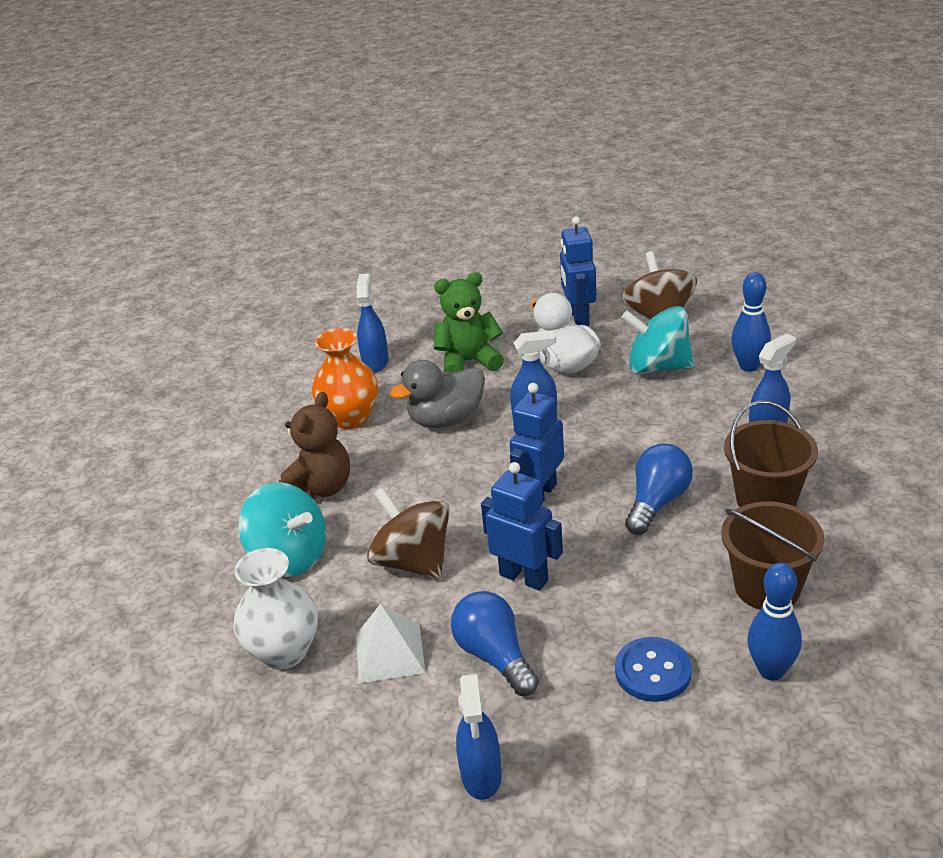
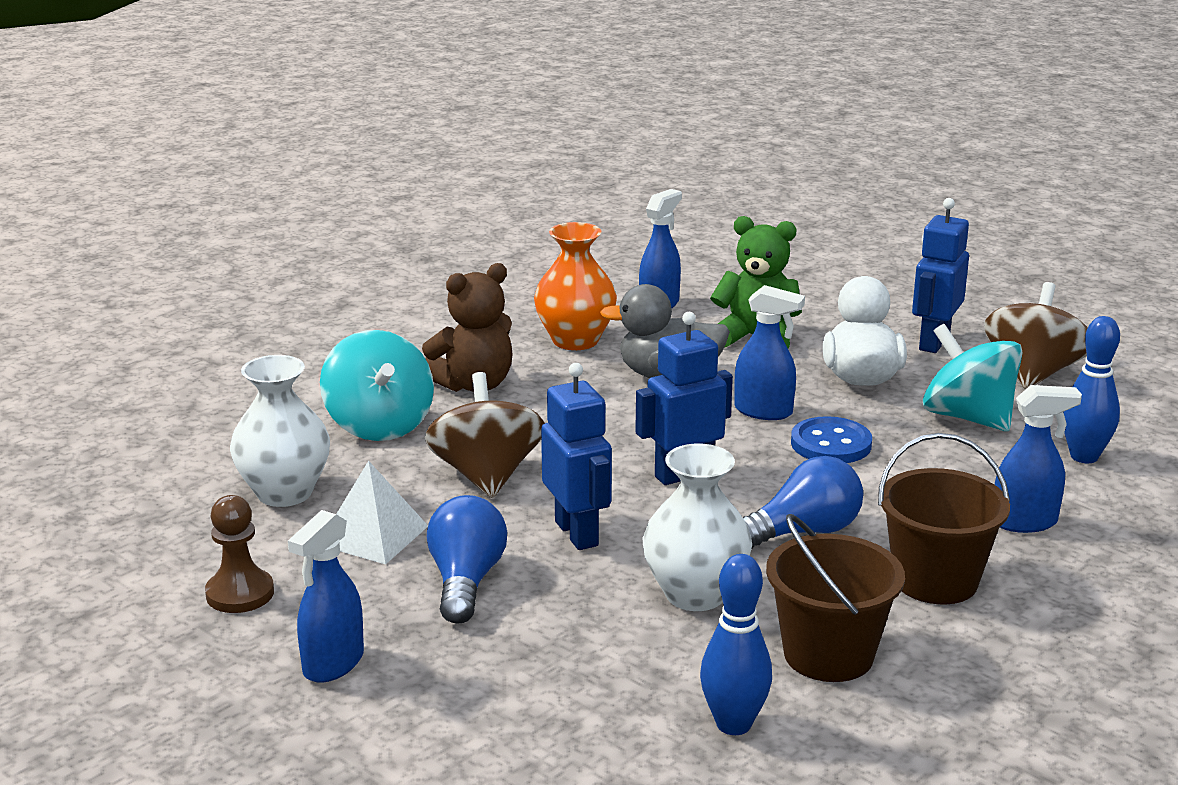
camera: 30 degrees right, 10 degrees down
(349, 757) = (240, 594): none -> brown pawn
(646, 585) = (695, 594): none -> white vase
(653, 671) = (605, 665): blue button -> blue button (831, 444)

